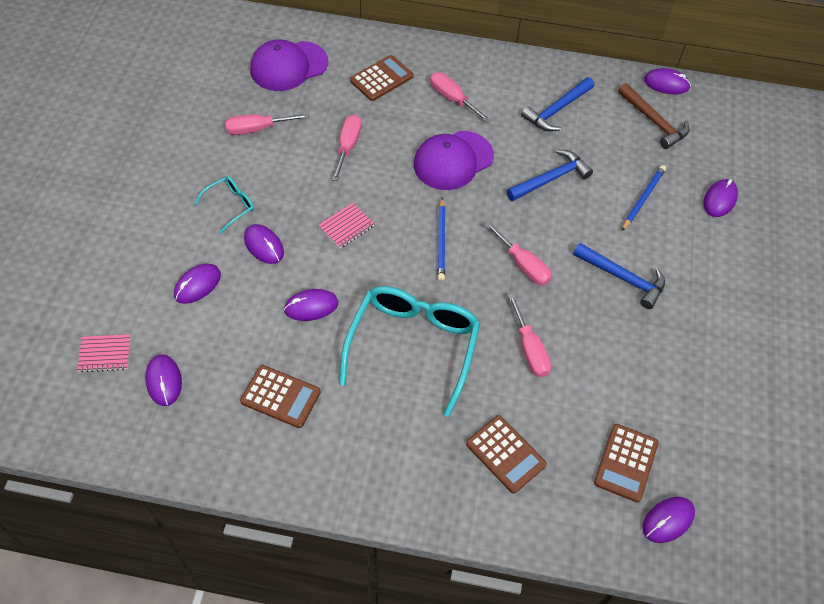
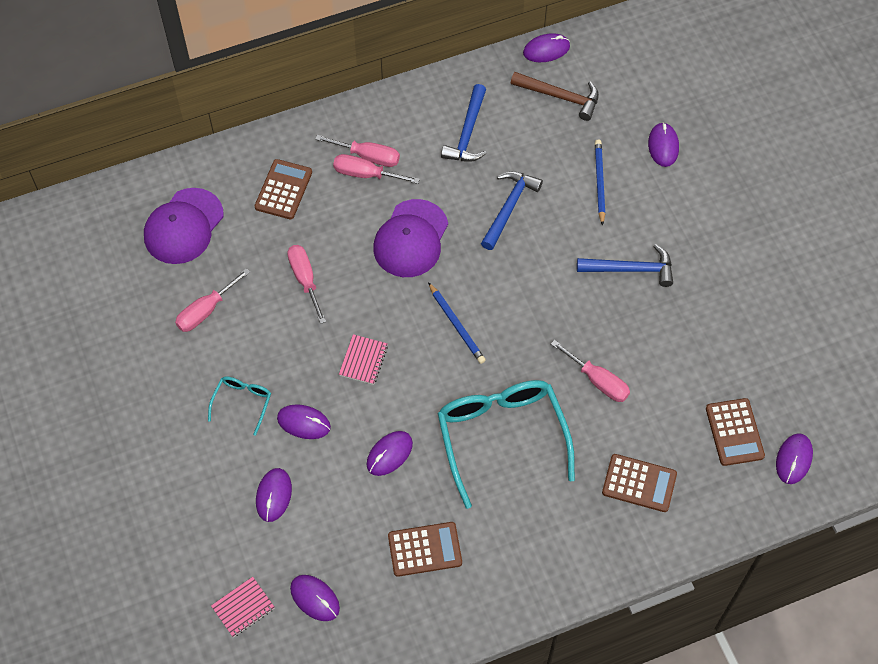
camera: 30 degrees left, 5 degrees up
(523, 265) = (541, 306): pink screwdriver -> pink screwdriver (368, 156)

